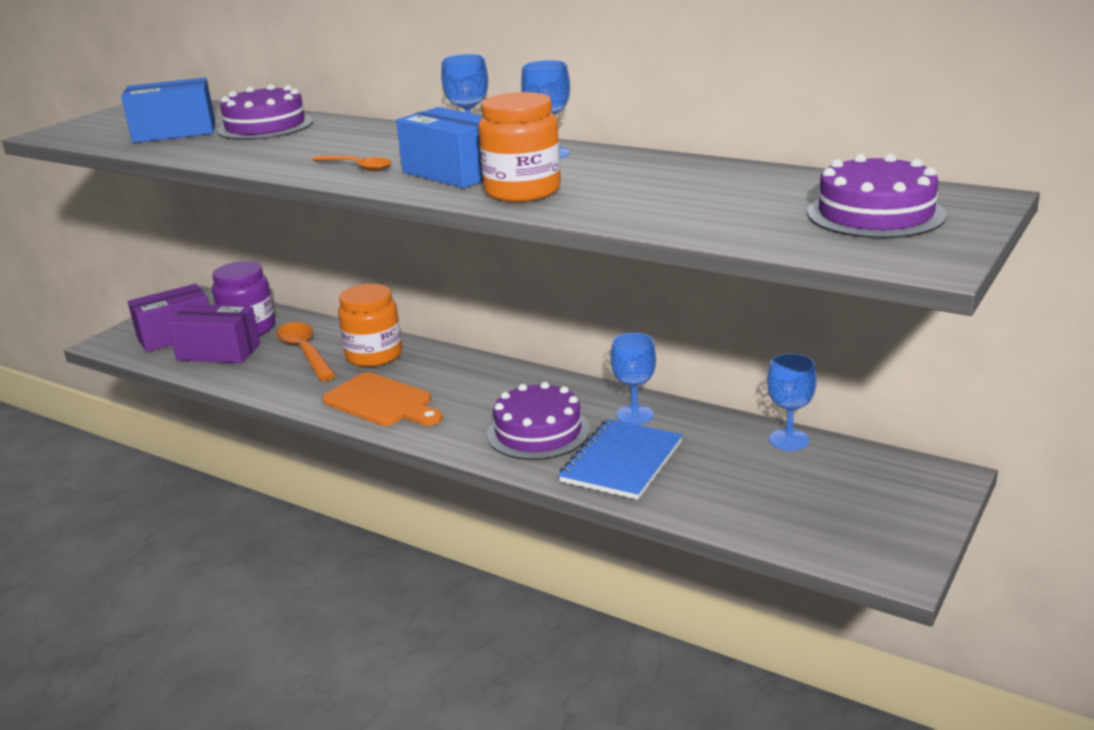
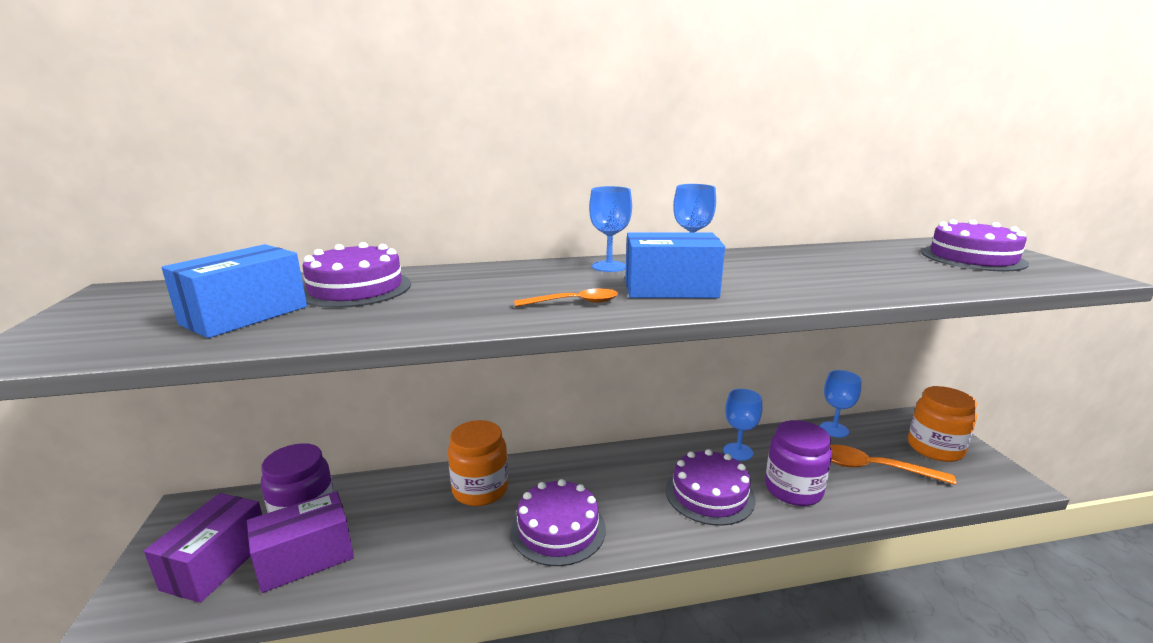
camera: 45 degrees left, 5 degrees down
(305, 352) = (407, 515): orange spoon -> orange spoon (874, 468)
(381, 402) = (558, 529): orange cutting board -> purple cake
(522, 191) = (765, 290): orange jar -> orange jar (935, 448)
(622, 462) = (793, 489): blue notebook -> purple jar

